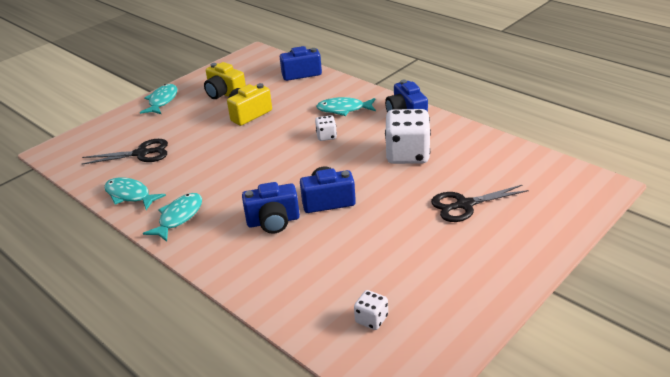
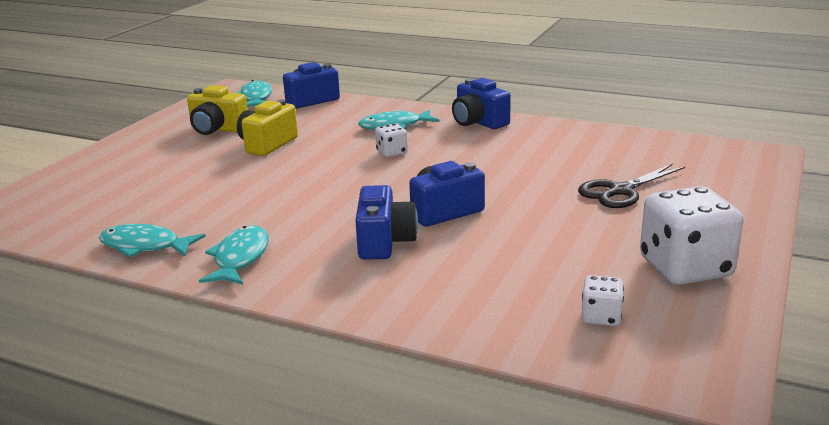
camera: 20 degrees left, 10 degrees down
(141, 153) = (132, 201): black scissors -> none
(162, 101) = (127, 146): turquoise fish -> turquoise fish (256, 98)
(273, 221) = (384, 242): blue camera -> blue camera turned 60 degrees counterclockwise
(407, 154) = (510, 156): white dice -> white dice (685, 268)

